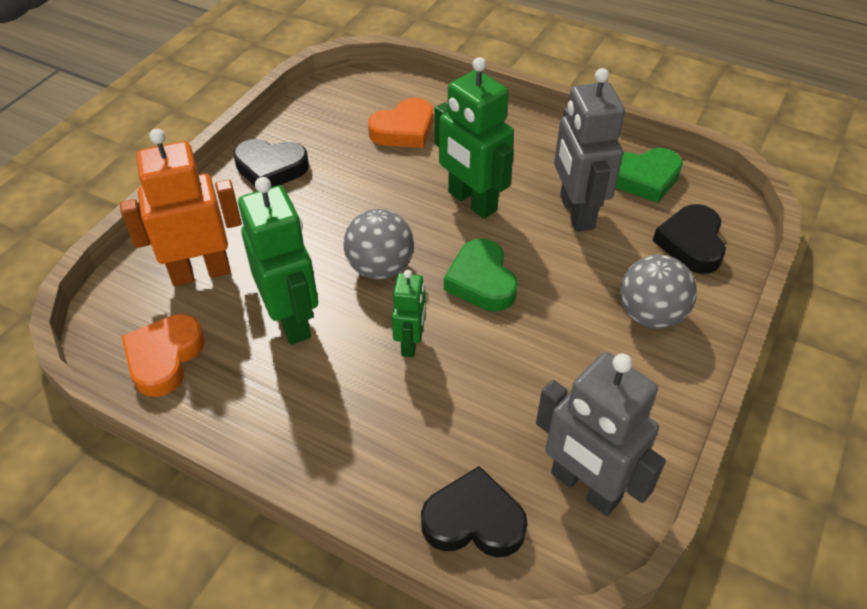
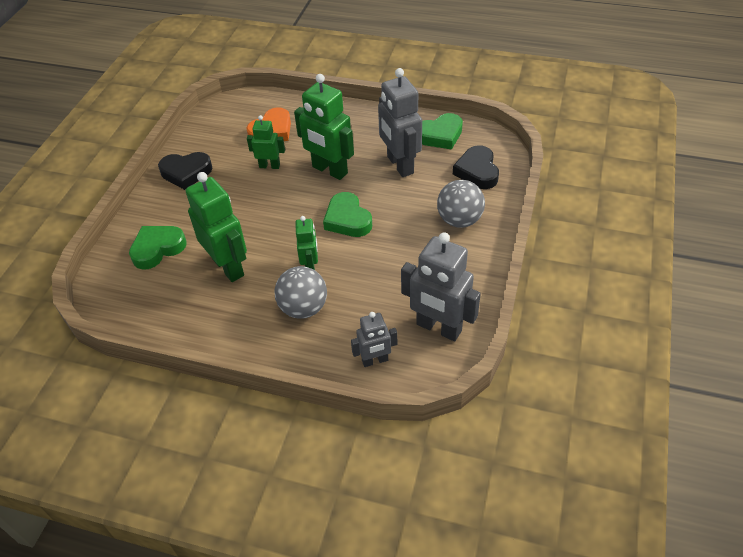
camera: 10 degrees left, 0 degrees up
(164, 358) = (149, 307): orange heart -> none
(201, 272) = (157, 249): orange robot -> green heart
(380, 268) = (279, 223): grey ball -> grey ball (303, 308)
(388, 180) = (269, 166): none -> green robot
(473, 520) = (375, 360): black heart -> grey robot

